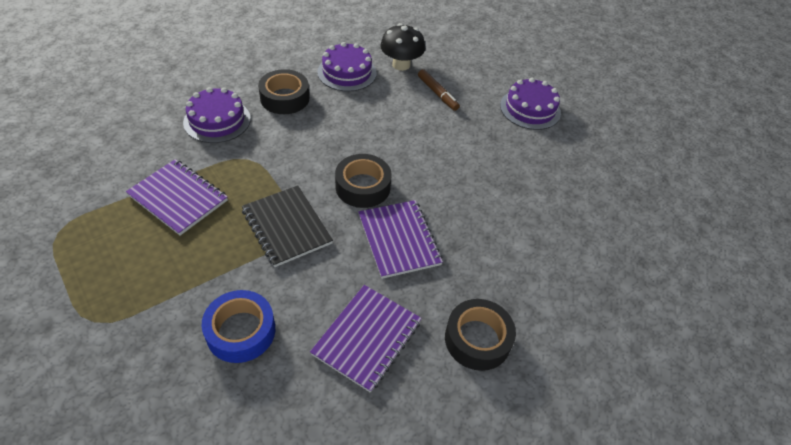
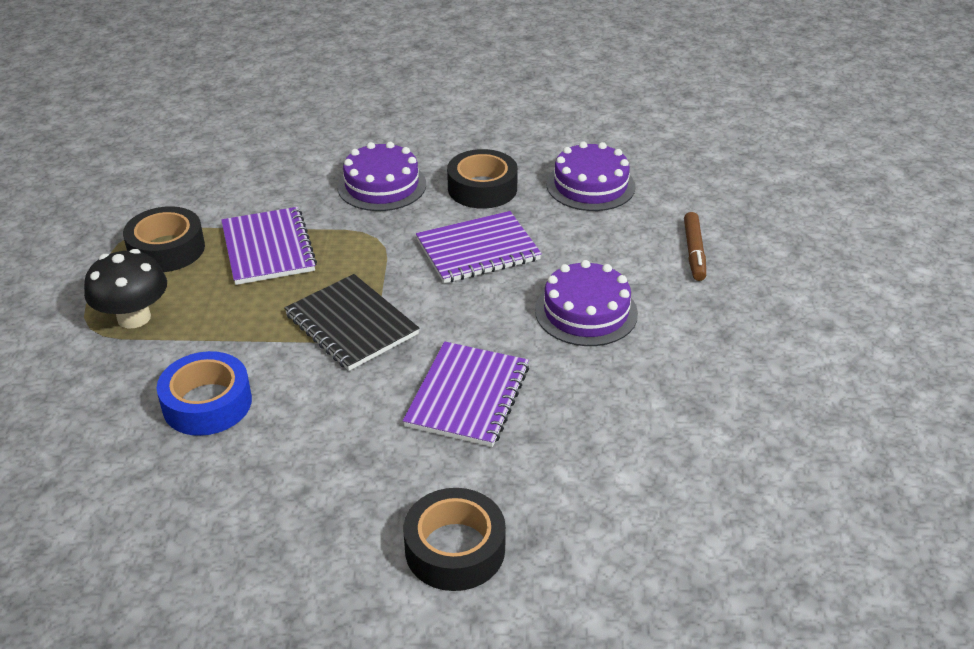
camera: 40 degrees right, 10 degrees down
(286, 227) = (351, 324): black notebook -> black notebook turned 45 degrees counterclockwise
(363, 187) = (481, 320): black tape -> black tape (166, 249)
(367, 338) = (327, 478): purple notebook -> purple notebook (478, 250)
(401, 65) = (676, 200): black mushroom -> black mushroom (134, 317)
(530, 109) = (822, 321): purple cake -> purple cake (586, 312)

